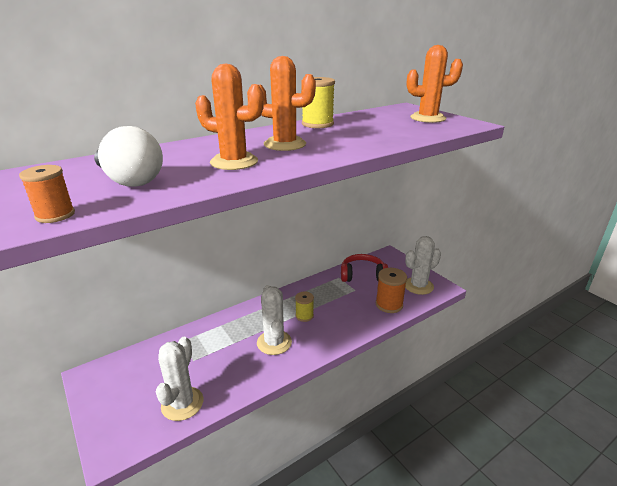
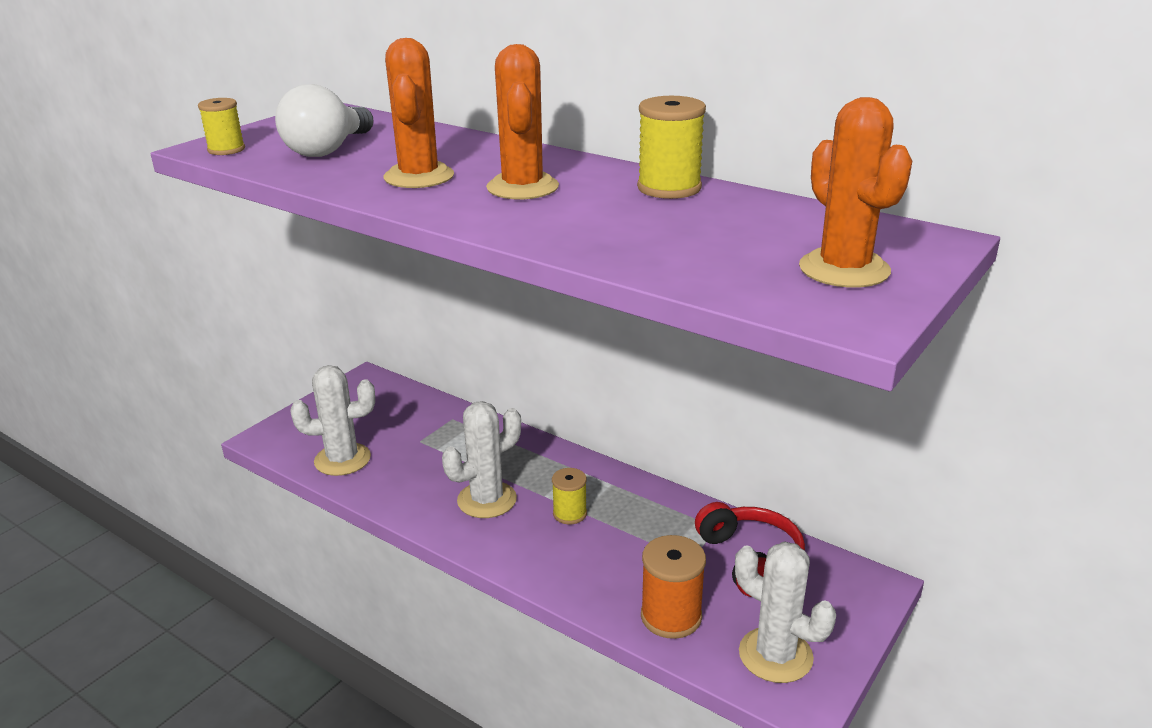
camera: 70 degrees right, 0 degrees up
(55, 215) = (226, 150): orange spool -> yellow spool

